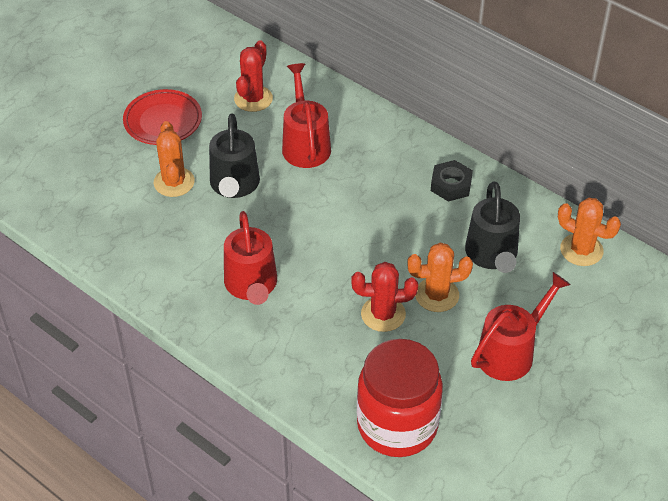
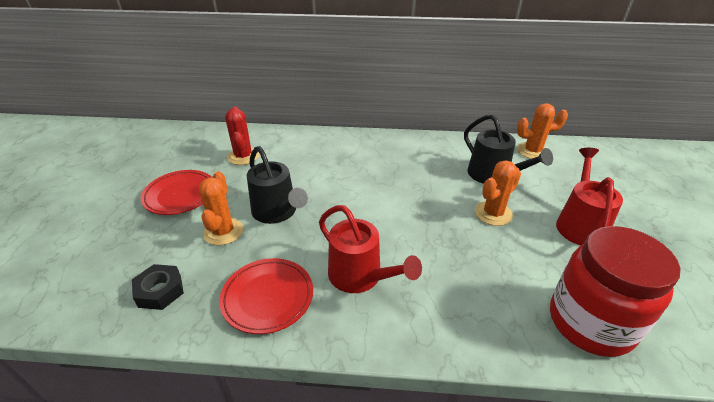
camera: 35 degrees left, 10 degrees down
(166, 262) = (268, 298): none -> red plate
(174, 182) = (223, 232): orange cactus -> orange cactus turned 45 degrees clockwise
(305, 144) = (306, 167): red watering can -> none
(383, 314) = (477, 244): red cactus -> none
(451, 185) = (422, 151): black nut -> black nut (160, 291)

